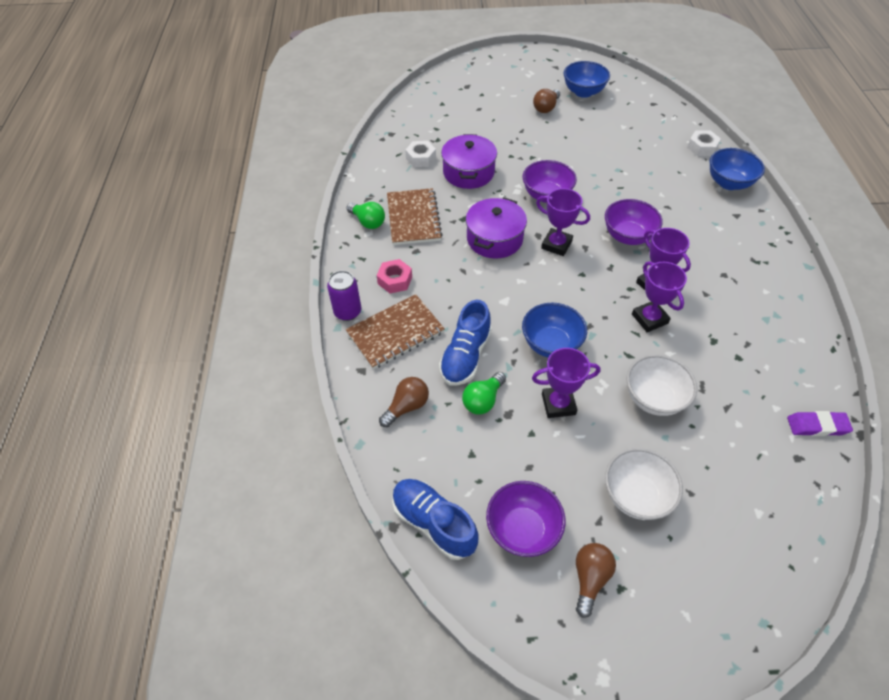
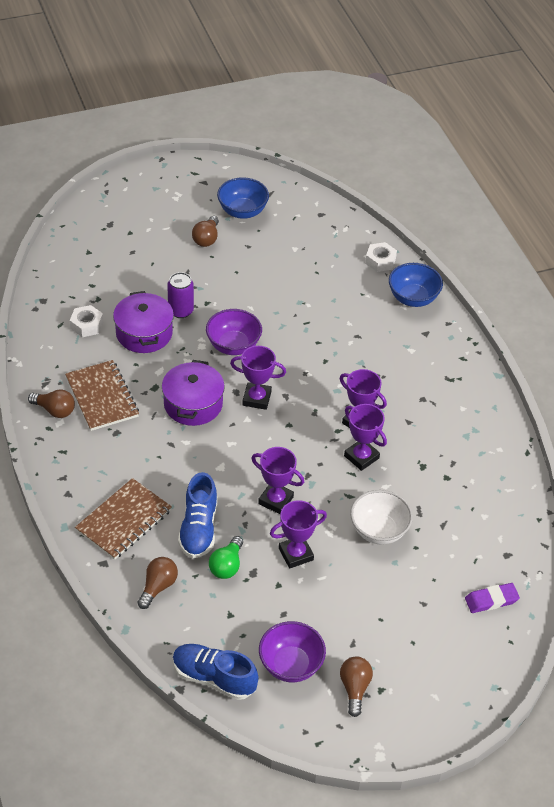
camera: 20 degrees left, 5 degrees down
(347, 312) = (68, 509): purple can -> purple can (181, 311)
(368, 222) = (55, 410): green light bulb -> brown light bulb
(395, 280) = (105, 468): pink nut -> none
(551, 344) = (276, 500): blue bowl -> purple trophy
(628, 236) = (325, 376): purple bowl -> none
(636, 495) = (379, 616): white bowl -> none
(817, 426) = (519, 524): purple eraser -> purple eraser (491, 600)

